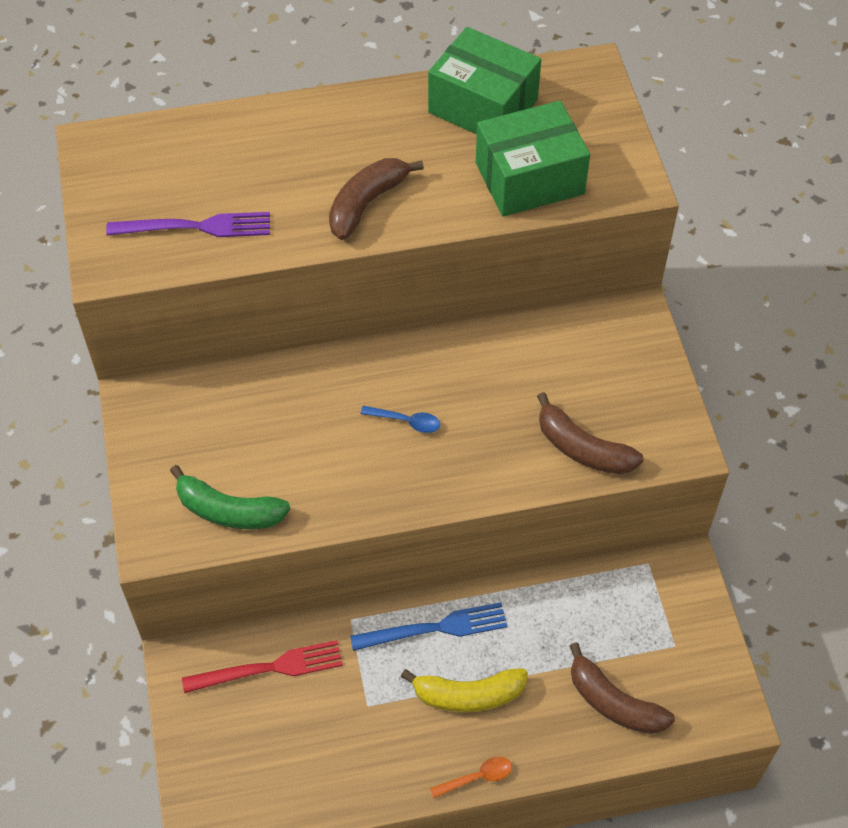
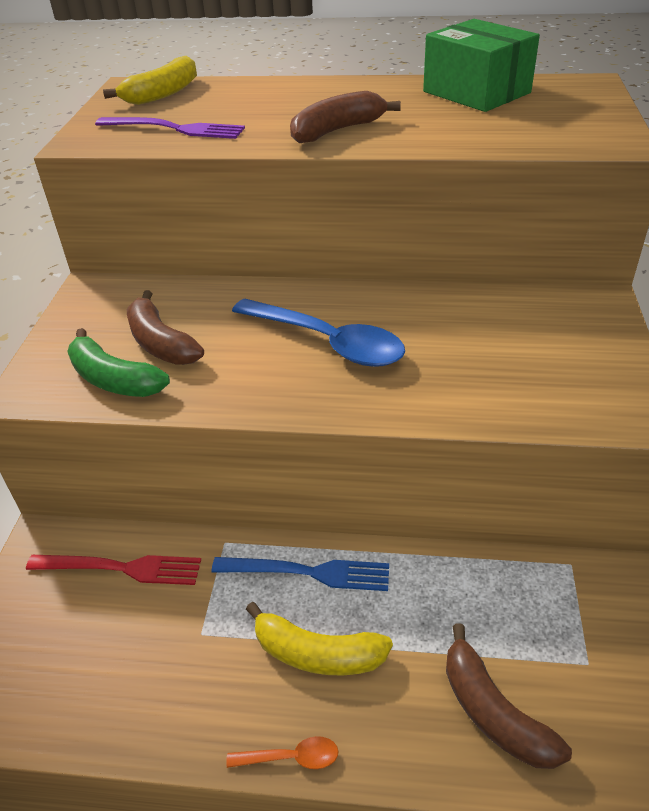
camera: 20 degrees right, 15 degrees down
(143, 157) = (162, 94): none -> yellow banana
(406, 421) = (327, 342): blue spoon -> blue spoon, size x2.28
(529, 178) = (506, 131): green box -> none
(582, 448) = (511, 395): brown banana -> brown banana (161, 343)

